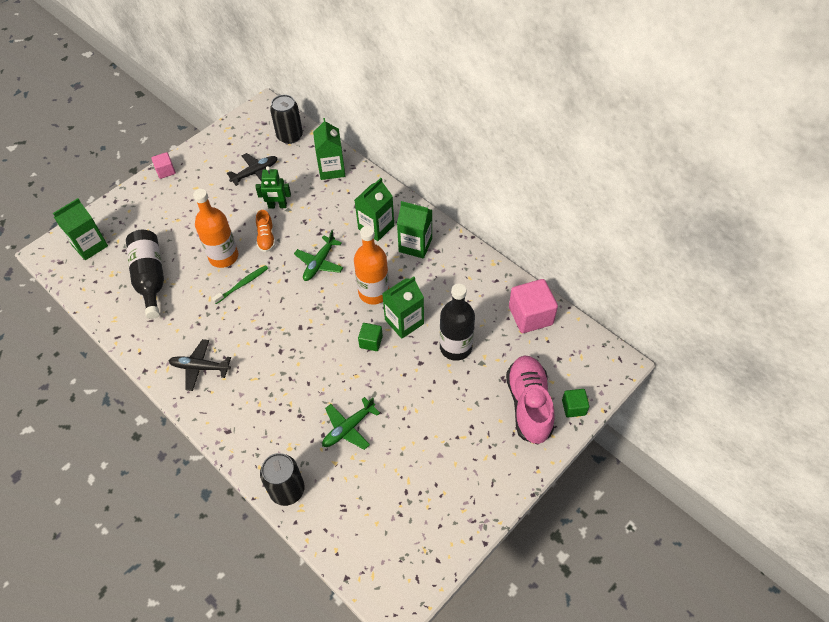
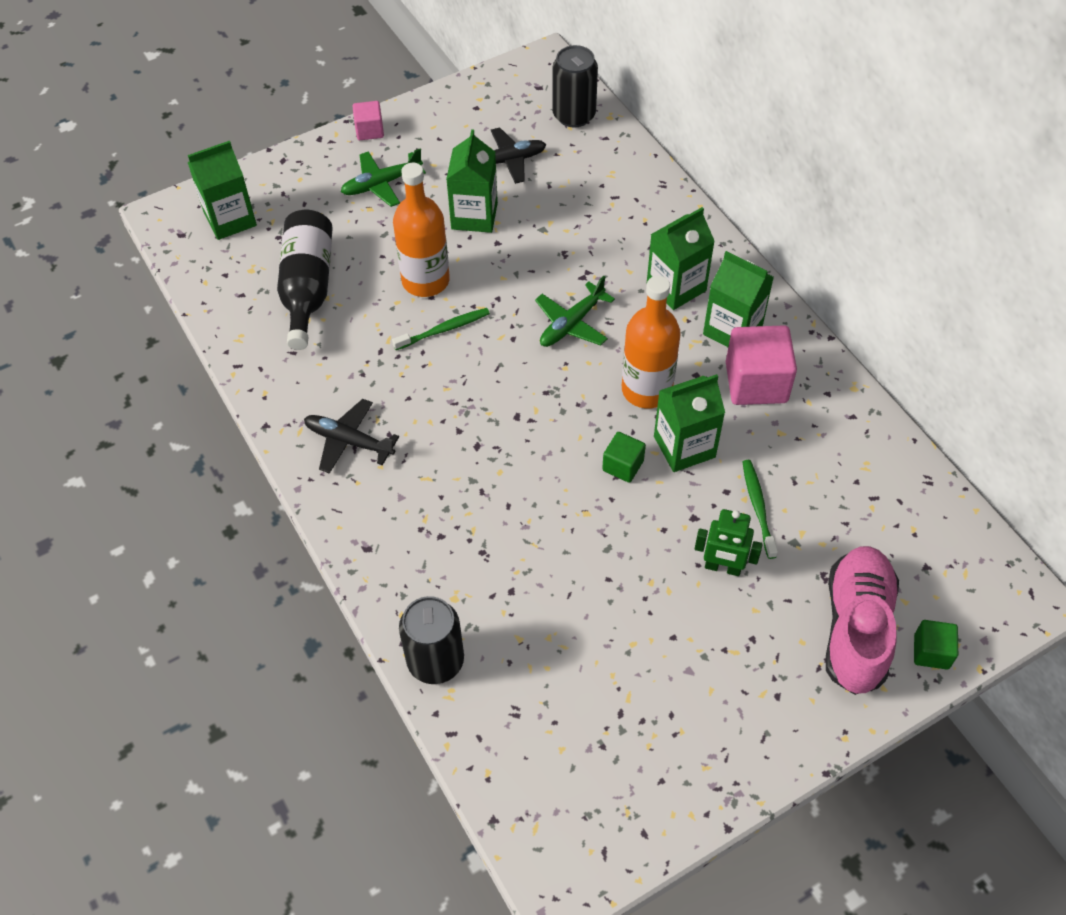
camera: 15 degrees right, 0 degrees up
(266, 238) = (498, 266): orange shoe -> none
(277, 206) = (527, 220): green robot -> green robot (722, 567)
(331, 169) = (627, 181): green carton -> green carton (474, 216)
(348, 428) = (554, 591): green plane -> green plane (382, 184)
(455, 347) = (758, 507): black bottle -> green toothbrush
(530, 316) = (896, 486): pink cube -> pink cube (756, 382)

